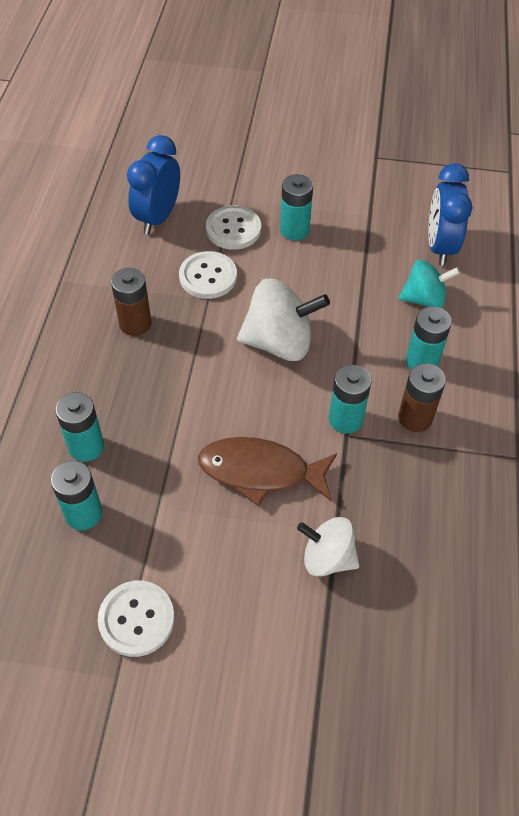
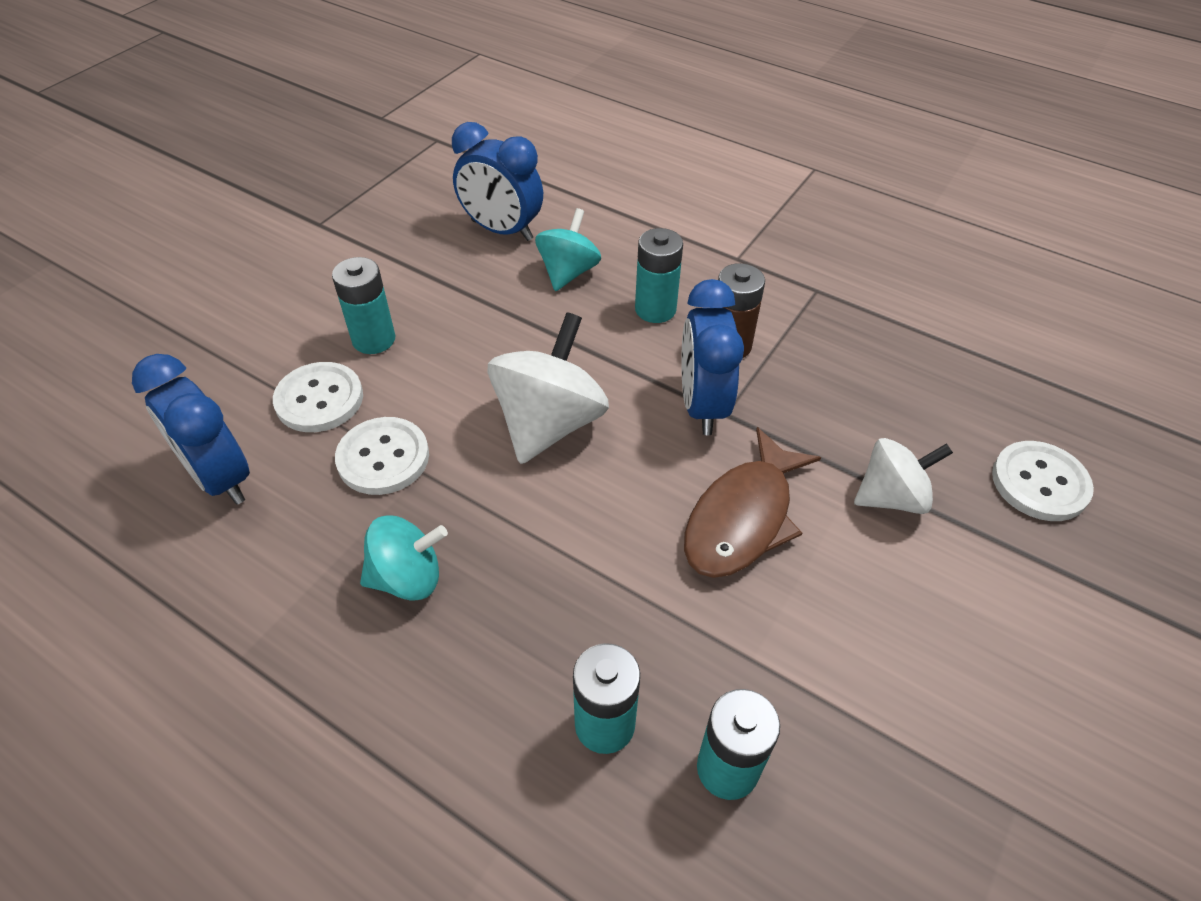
camera: 65 degrees left, 5 degrees down
(135, 324) = (408, 577): brown battery -> turquoise spinning top
(136, 619) = (929, 750): white button -> white button (1039, 483)
(327, 557) = (891, 497): white spinning top -> white spinning top turned 150 degrees counterclockwise
(345, 419) = (702, 405): turquoise battery -> blue clock

